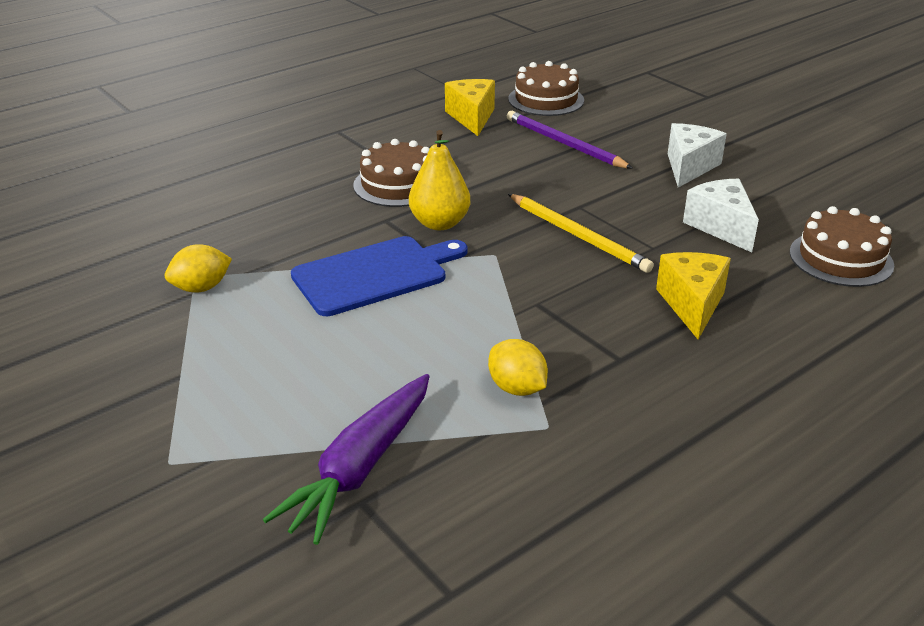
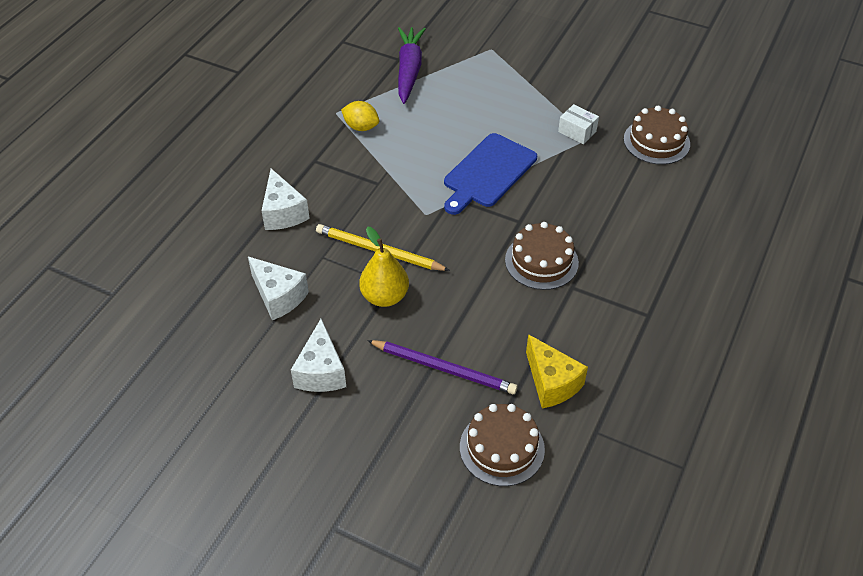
camera: 155 degrees right, 15 degrees up
(201, 288) = (577, 131): yellow lemon -> white box
(439, 223) = (481, 230): yellow pear -> yellow pear (385, 296)
(692, 304) = (283, 213): yellow cheese -> white cheese
(841, 258) = (186, 290): brown cake -> brown cake (656, 141)

